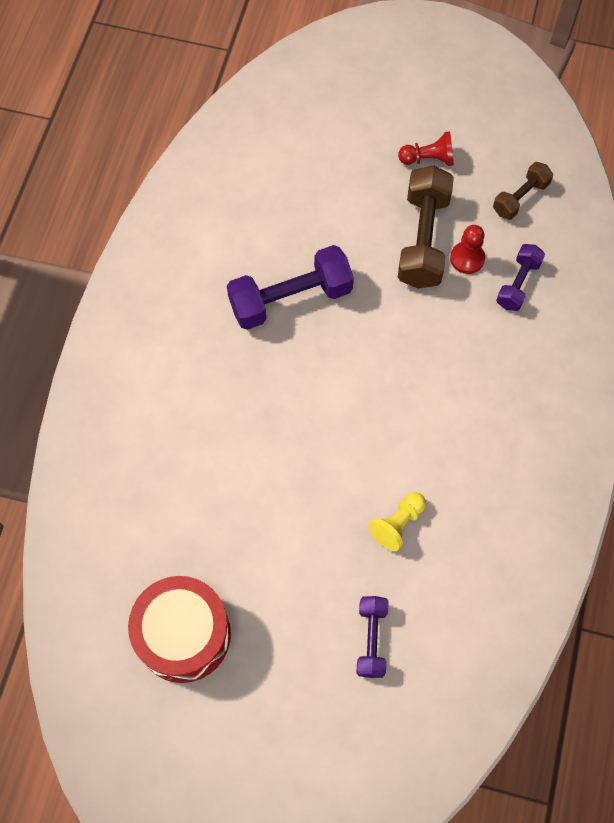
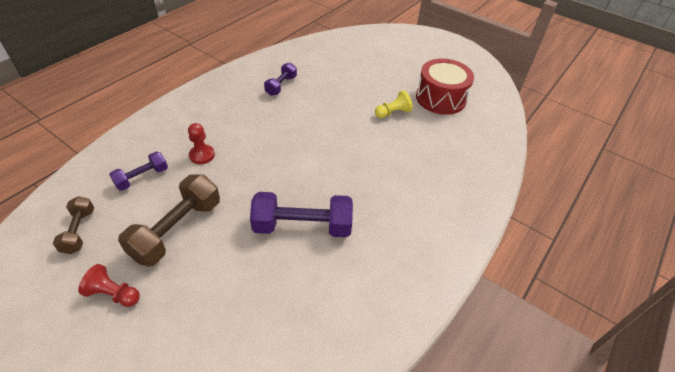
camera: 160 degrees left, 20 degrees down
(371, 639) = (349, 71): purple dumbbell -> purple dumbbell (281, 86)
(398, 524) = (310, 100): yellow pawn -> yellow pawn (392, 113)
(467, 258) = (159, 205): red pawn -> red pawn (202, 155)
(520, 198) = (79, 231): brown dumbbell -> brown dumbbell turned 75 degrees counterclockwise

